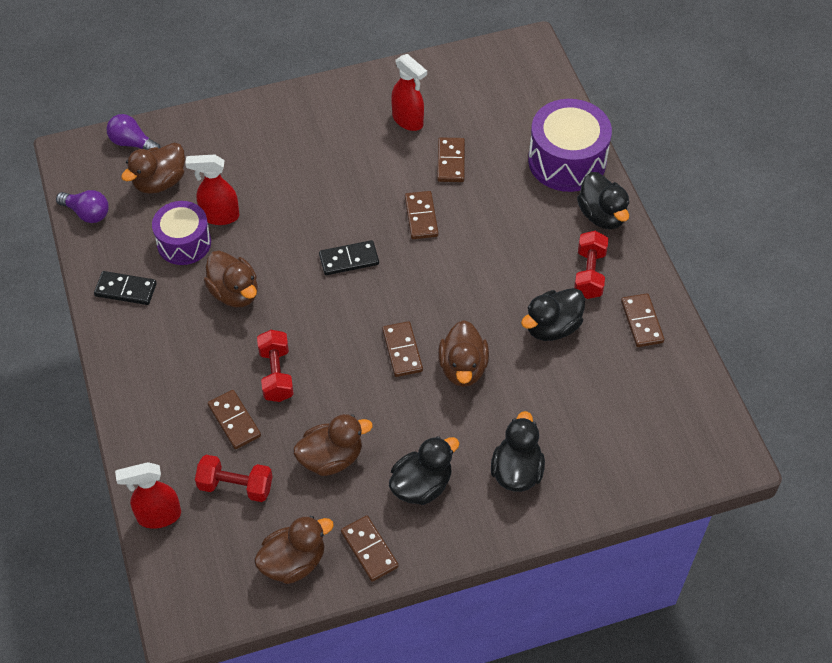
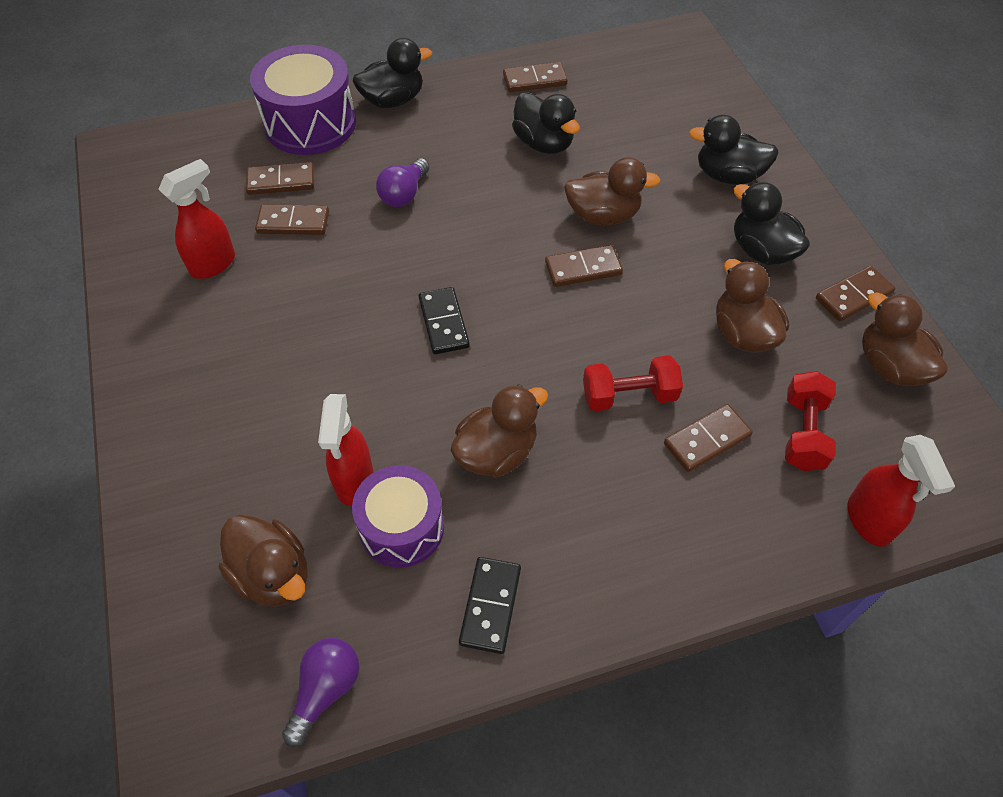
camera: 90 degrees left, 0 degrees up
(132, 143) = (177, 629): purple light bulb -> purple light bulb (404, 194)
(421, 217) = (379, 251): brown domino -> brown domino (281, 181)
(589, 274) = (472, 113): red dumbbell -> none

